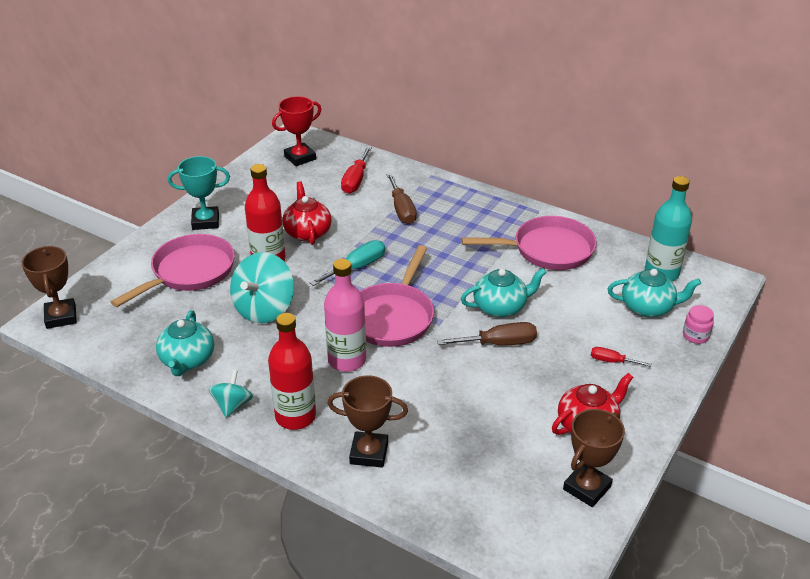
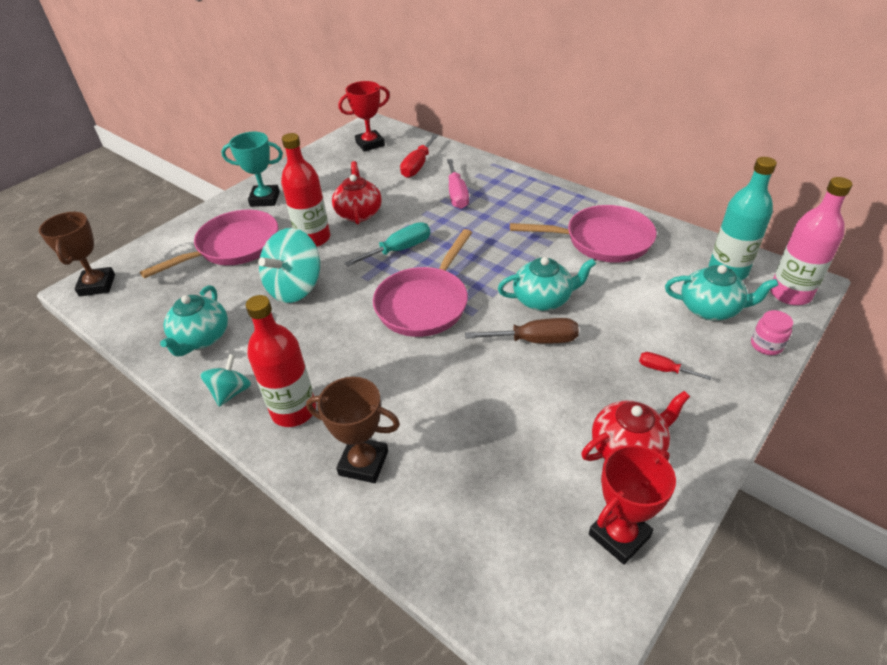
camera: 10 degrees right, 5 degrees up
(347, 360) = (365, 349): pink bottle -> pink bottle (790, 294)
(402, 210) = (457, 195): brown screwdriver -> pink screwdriver
(587, 488) = (619, 535): brown trophy -> red trophy

